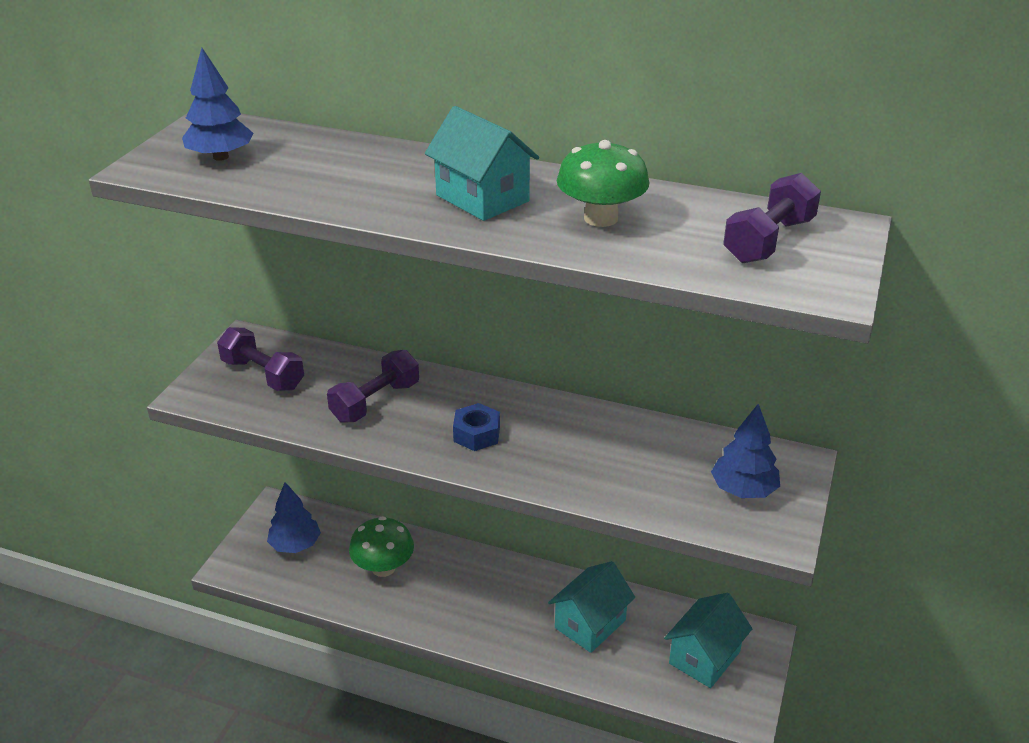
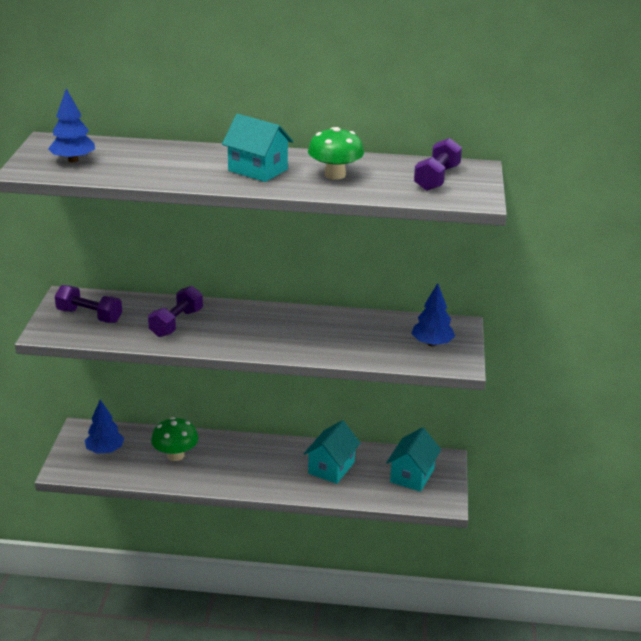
camera: 15 degrees left, 5 degrees down
(477, 434) = (253, 333): blue nut -> none

